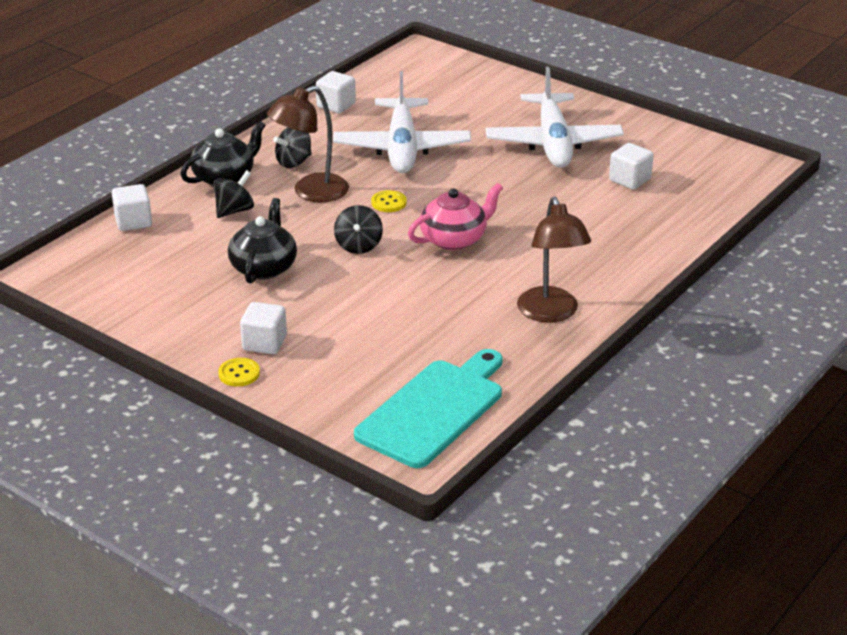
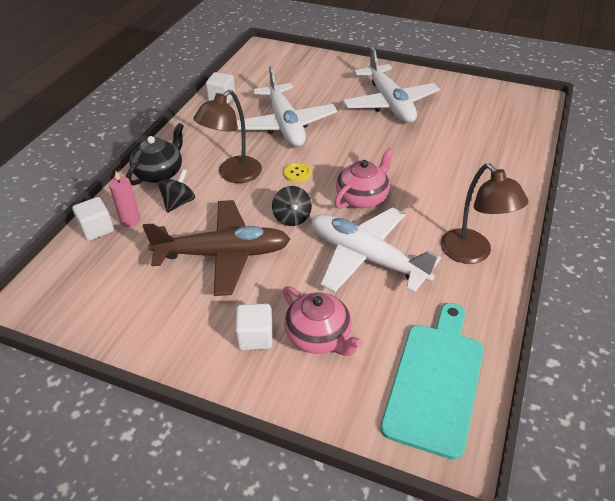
camera: 15 degrees left, 10 degrees up
(173, 219) = (130, 221): none -> pink candle
(239, 373) = (246, 379): yellow button -> none
(264, 267) = (224, 254): black teapot -> brown plane
(294, 162) = (209, 150): black spinning top -> none
(332, 354) = (319, 336): none -> pink teapot
(423, 297) = (366, 257): none -> white plane
(630, 180) = (458, 124): white cube -> none

